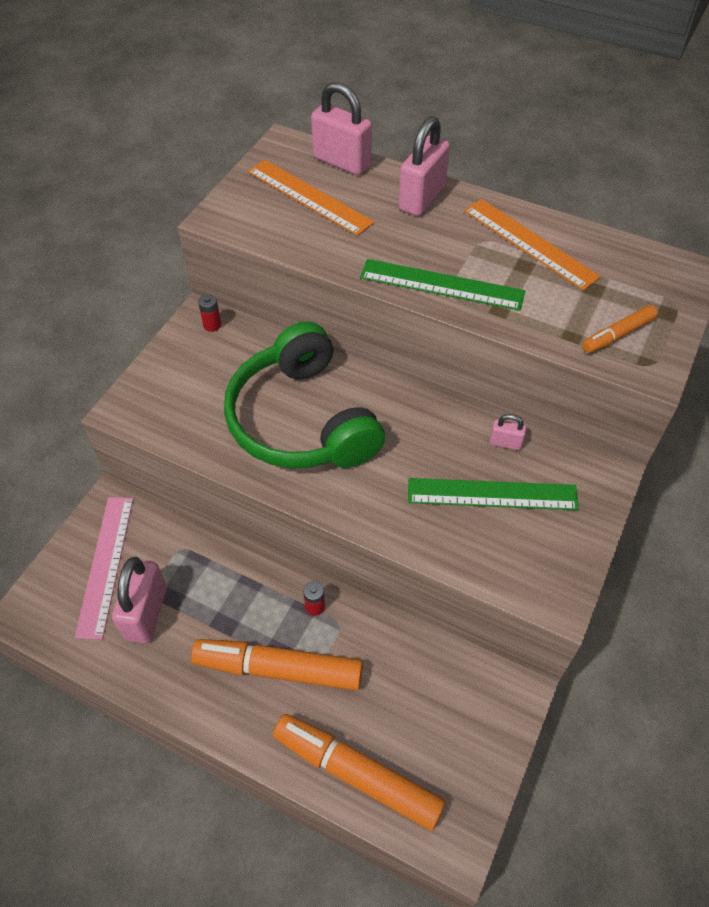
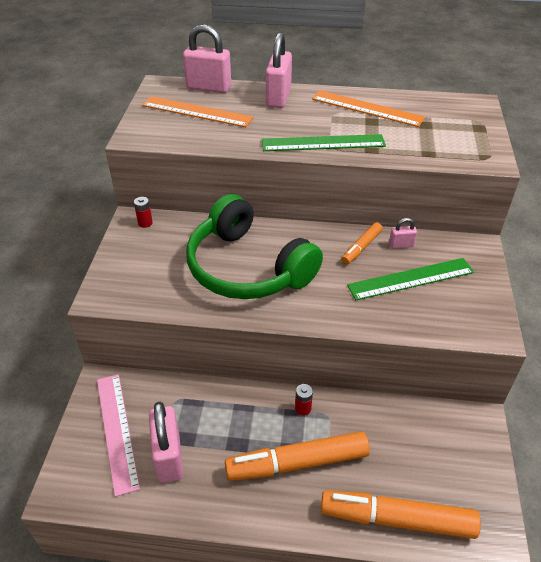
camera: 20 degrees left, 10 degrees down
(618, 335) = (457, 146): orange marker -> orange marker (361, 247)

